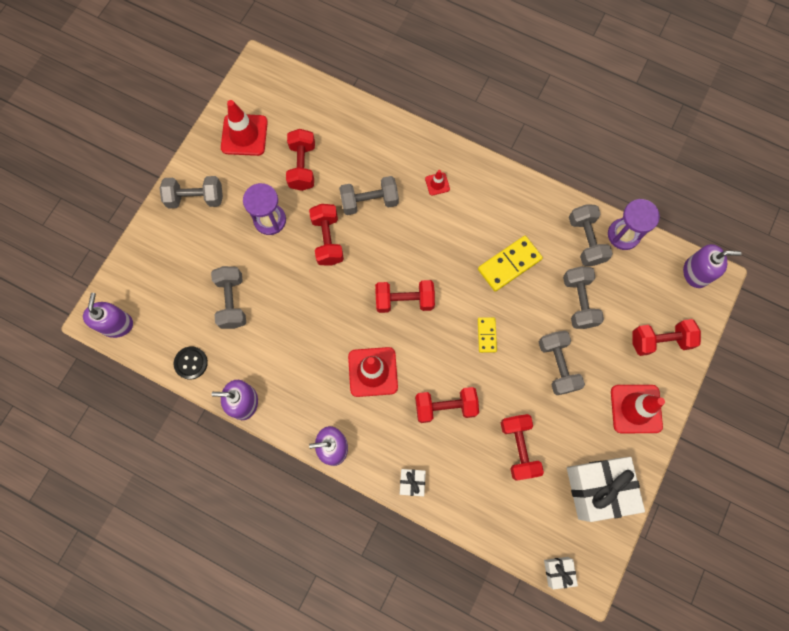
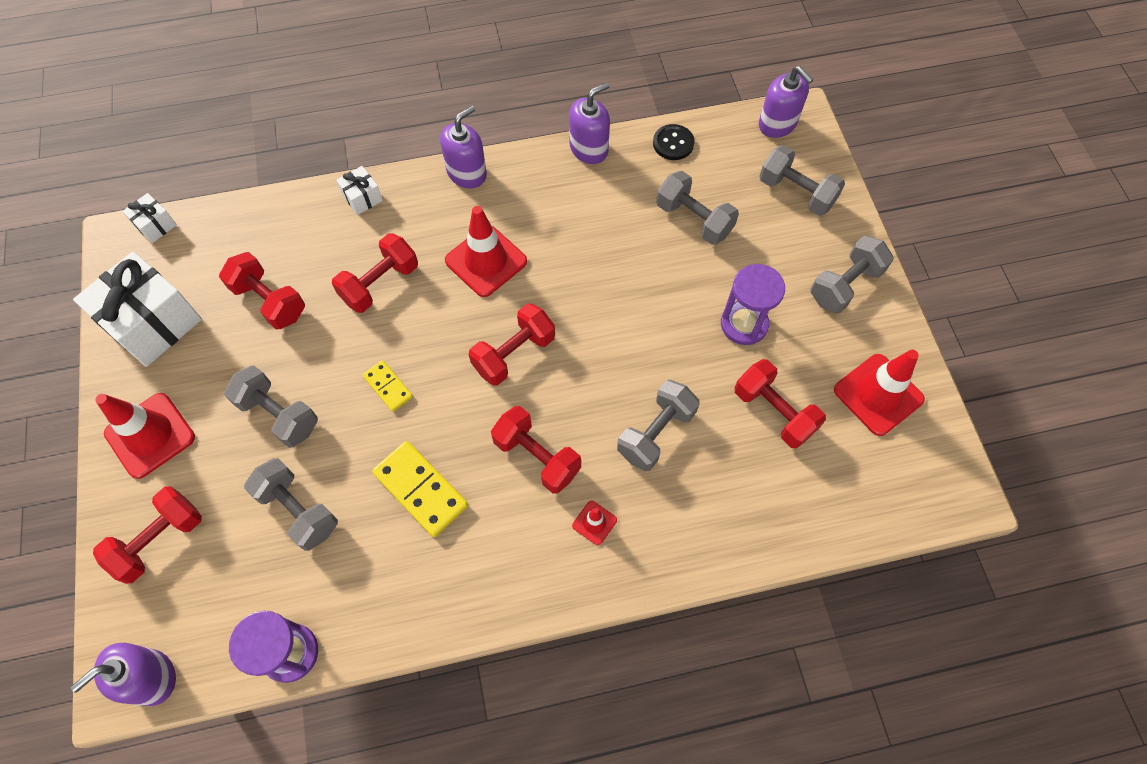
camera: 140 degrees right, 10 degrees down
(327, 240) = (660, 352): red dumbbell -> red dumbbell (537, 457)
(509, 264) = (420, 490): yellow domino -> yellow domino turned 60 degrees counterclockwise
(586, 240) = (339, 602): grey dumbbell -> grey dumbbell (796, 192)

